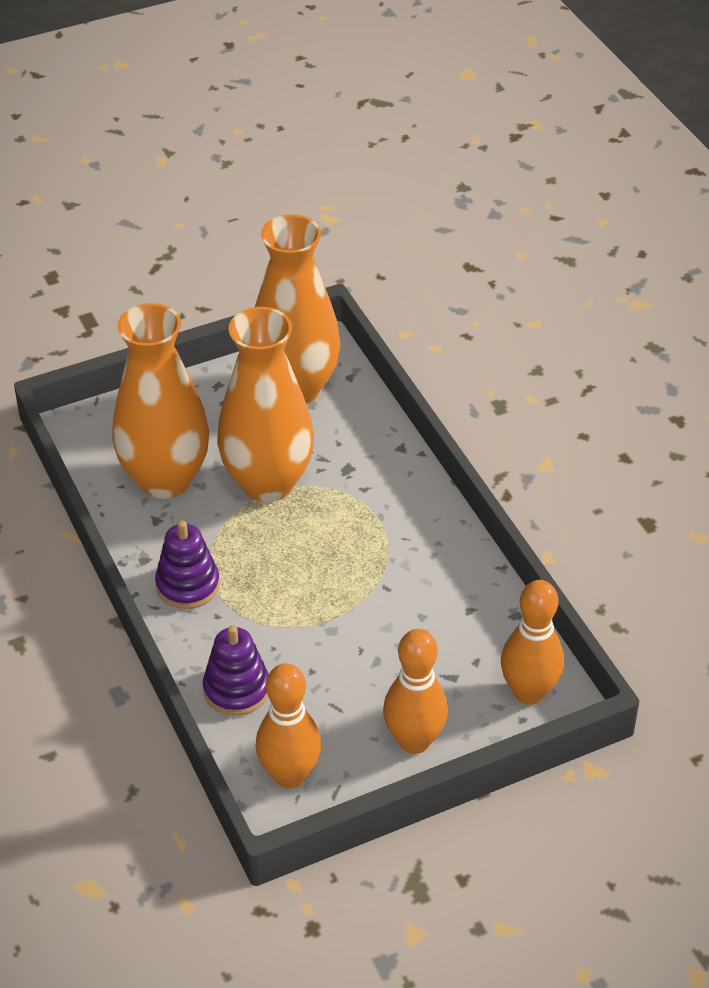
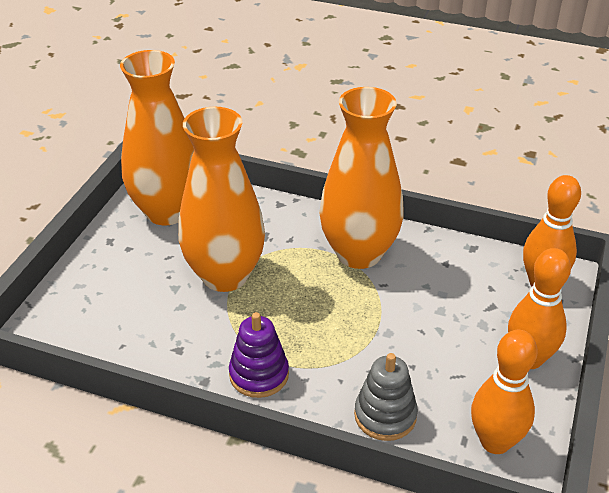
camera: 45 degrees left, 5 degrees down
(165, 479) = (150, 319): orange vase -> orange vase (359, 253)
(236, 689) = (385, 415): purple stacking toy -> grey stacking toy

